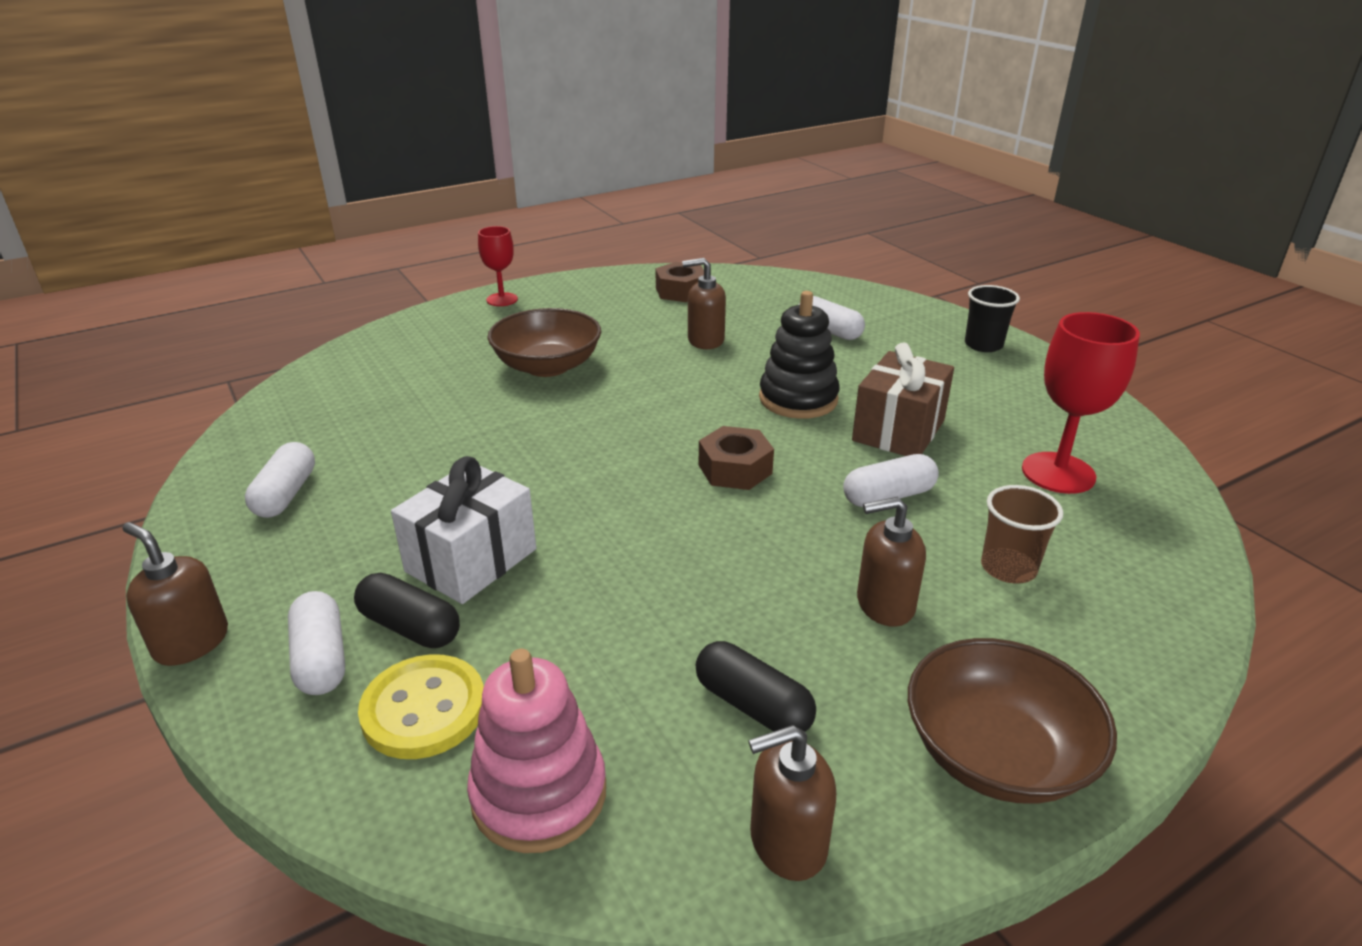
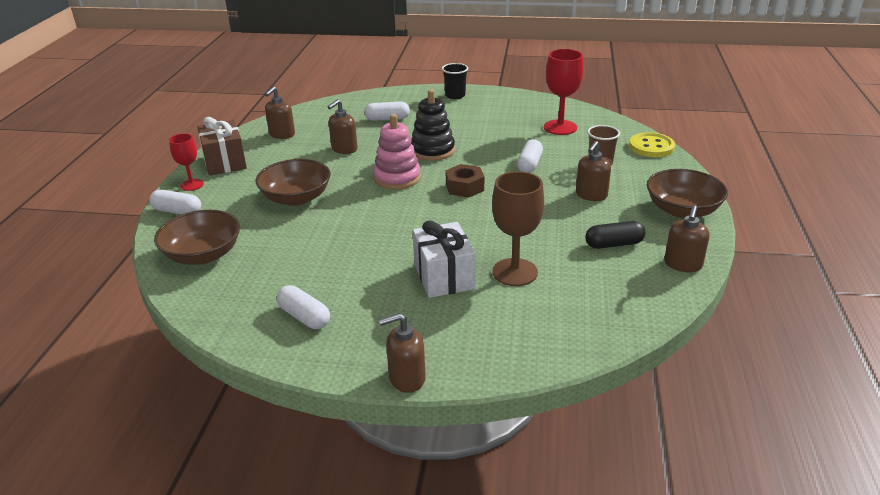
camera: 50 degrees left, 0 degrees up
(321, 659) = (468, 340): white capsule -> white capsule (177, 211)
(365, 372) = (203, 255): none -> brown bowl
(410, 627) = (474, 308): black capsule -> none
(424, 709) = (535, 320): yellow button -> yellow button (651, 147)
(539, 794) = (612, 307): pink stacking toy -> pink stacking toy (397, 178)
(546, 624) = (515, 272): none -> brown goblet
(680, 291) = (282, 134): brown nut -> brown soap dispenser
(898, 430) = (489, 142): brown gift -> brown gift (225, 162)

